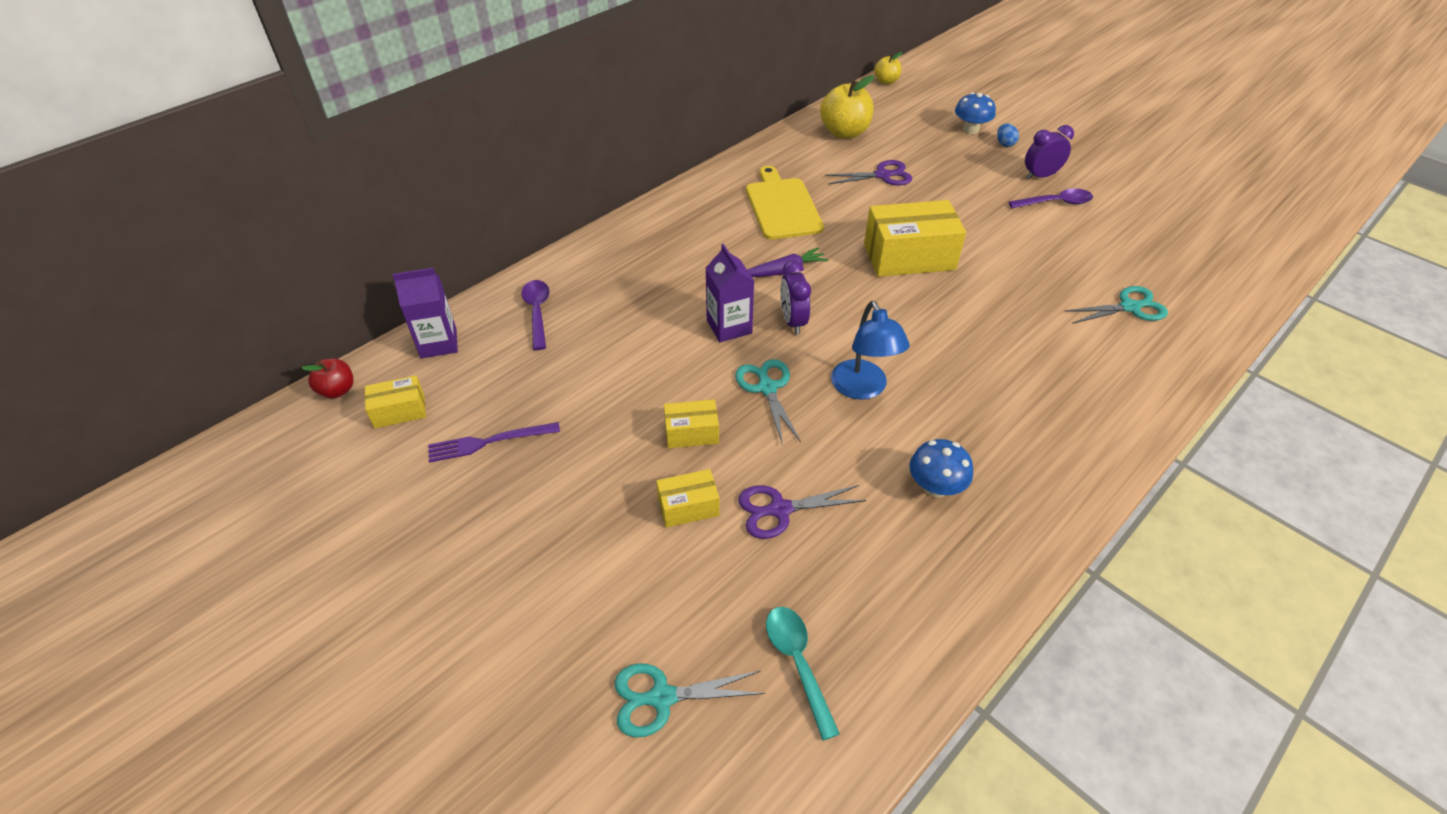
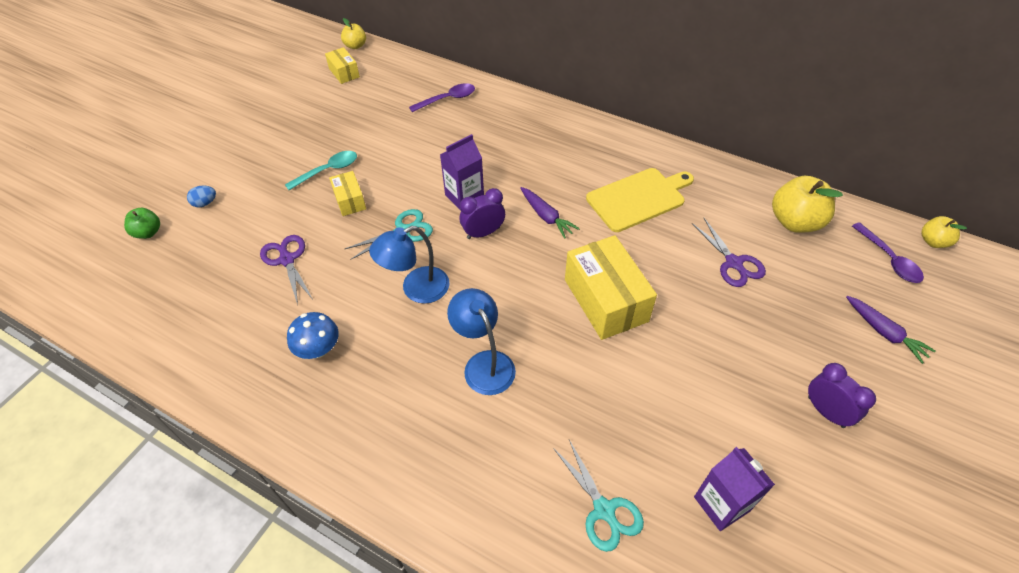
camera: 75 degrees right, 5 degrees up
(337, 390) = (355, 46): red apple -> yellow apple
(438, 343) = (405, 68): purple carton -> purple carton (721, 504)
(489, 442) = (326, 114): purple fork -> none
(661, 697) = (148, 232): turquoise scissors -> green apple
(688, 507) = (284, 213): yellow box -> none
(797, 663) = (167, 290): turquoise spoon -> turquoise spoon (328, 170)
(970, 129) = (884, 332): blue mushroom -> purple carrot
(973, 352) = (484, 363): none -> blue lamp
(1005, 144) = (876, 370): blue egg -> blue egg (205, 203)
(1056, 203) = (775, 430): purple spoon -> purple spoon (889, 259)

